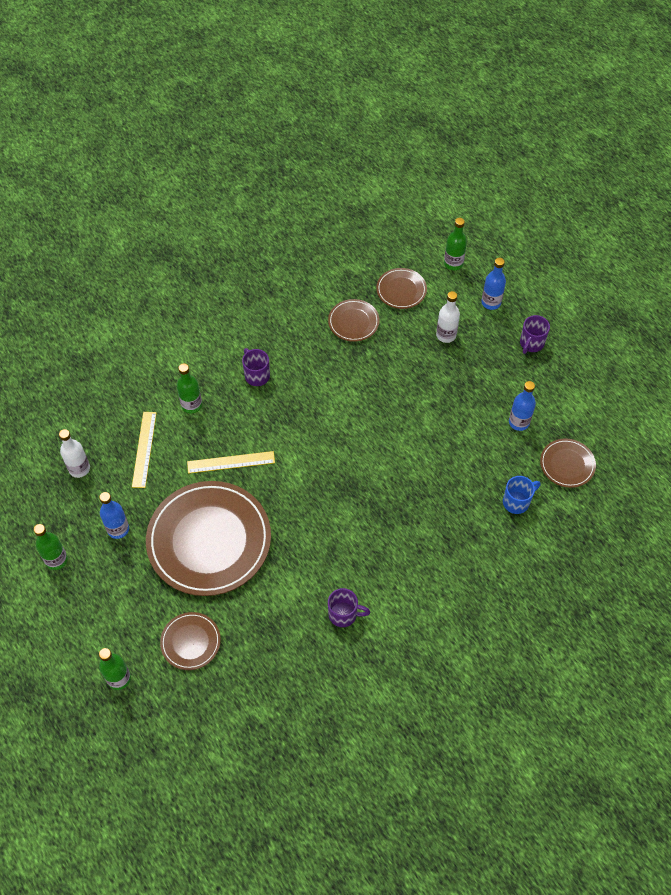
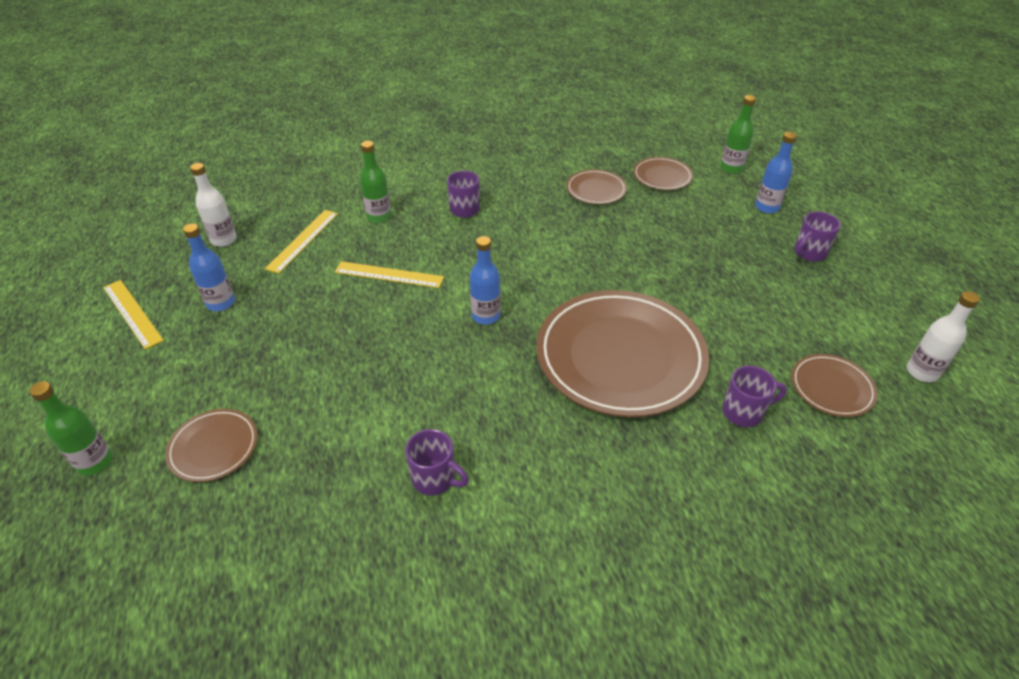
camera: 20 degrees right, 15 degrees down
(56, 560) = (132, 313): green bottle -> yellow ruler
(209, 540) = (314, 342): brown plate -> brown plate (620, 356)
(446, 335) = (701, 223): white bottle -> white bottle (922, 372)
(517, 502) = (744, 412): blue mug -> purple mug
(519, 422) = (771, 324): blue bottle -> blue bottle (486, 316)

